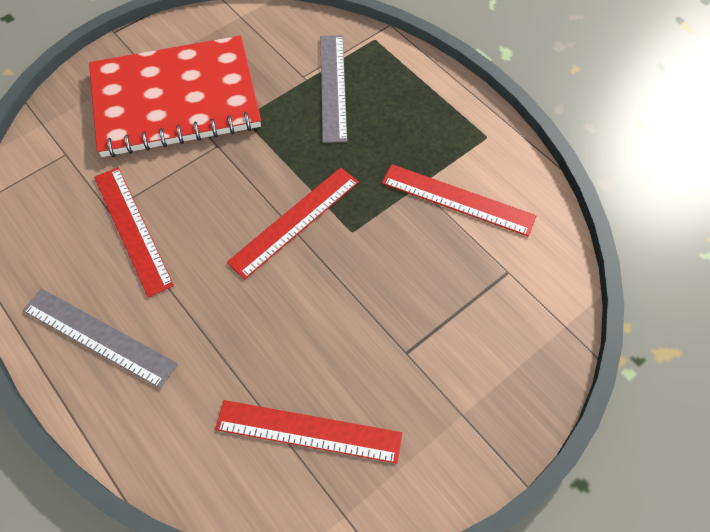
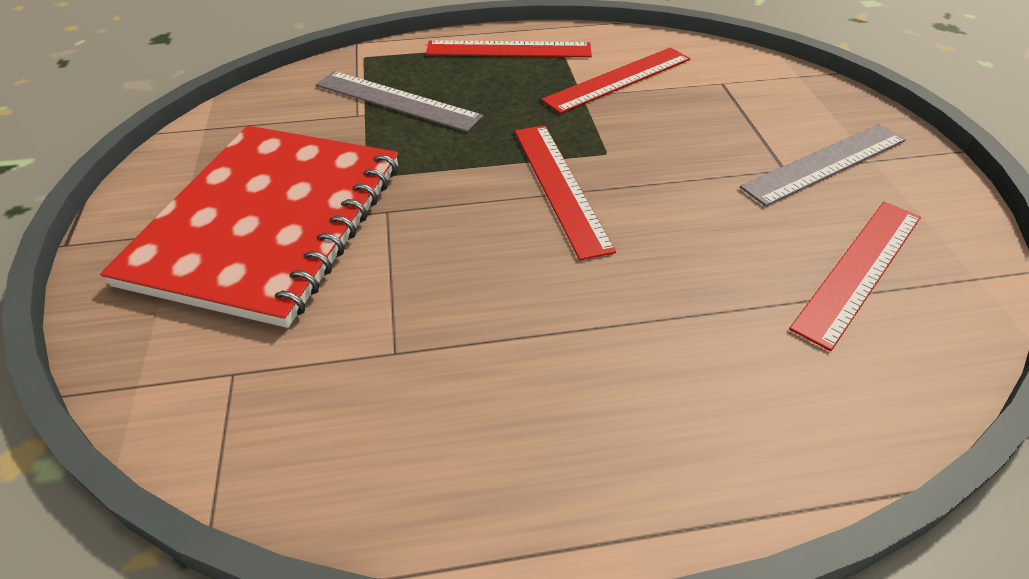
camera: 60 degrees left, 15 degrees down
(99, 337) = (617, 435): grey ruler -> grey ruler (825, 163)
(132, 229) = (451, 336): red ruler -> red ruler (508, 49)

